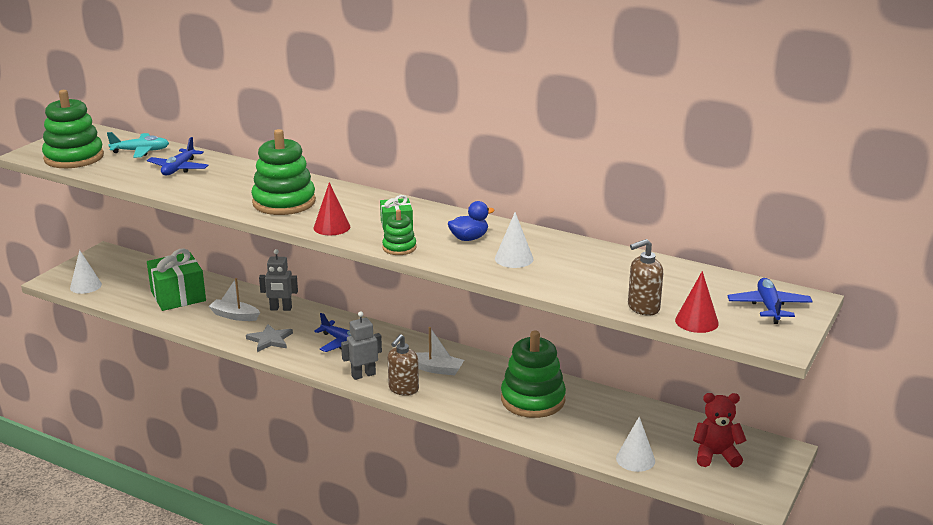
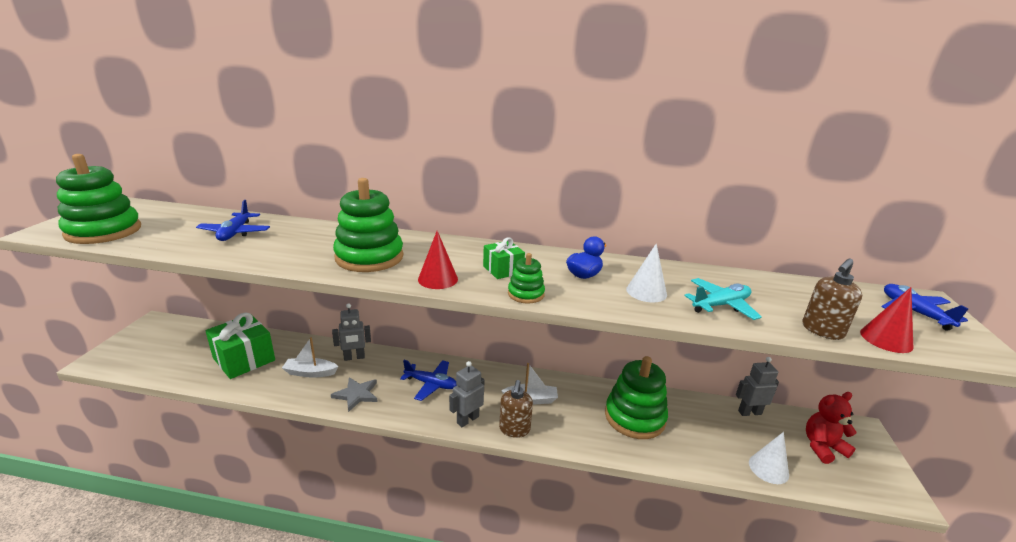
camera: 20 degrees left, 0 degrees up
(85, 286) = (136, 362): white cone -> none
(141, 151) = (186, 219): turquoise plane -> turquoise plane (721, 305)
(665, 416) = (749, 412): none -> grey robot

